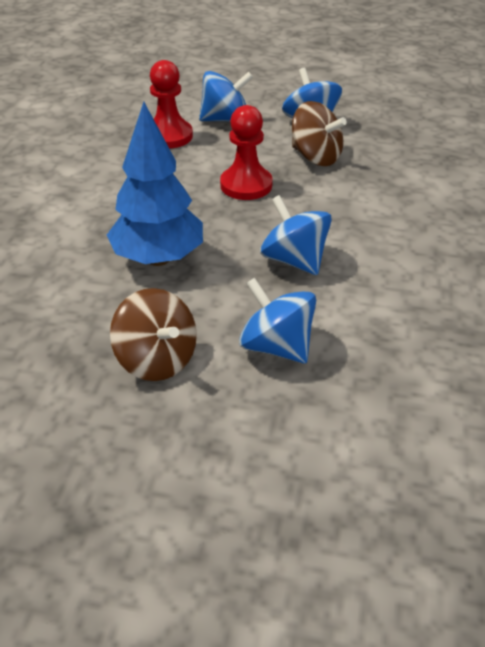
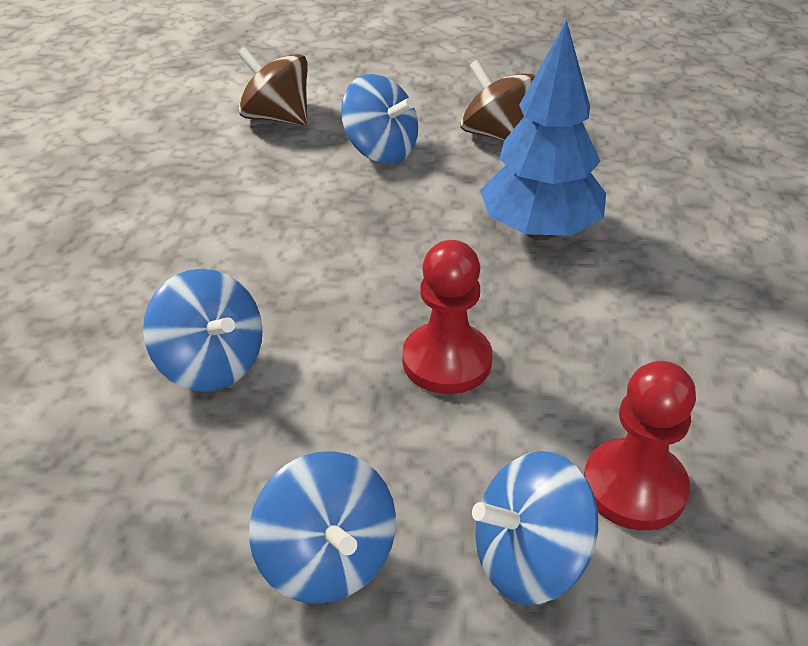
camera: 175 degrees right, 0 degrees up
(294, 260) = (363, 238): blue spinning top -> blue spinning top (211, 364)
(316, 157) = (322, 441): brown spinning top -> brown spinning top (276, 118)

